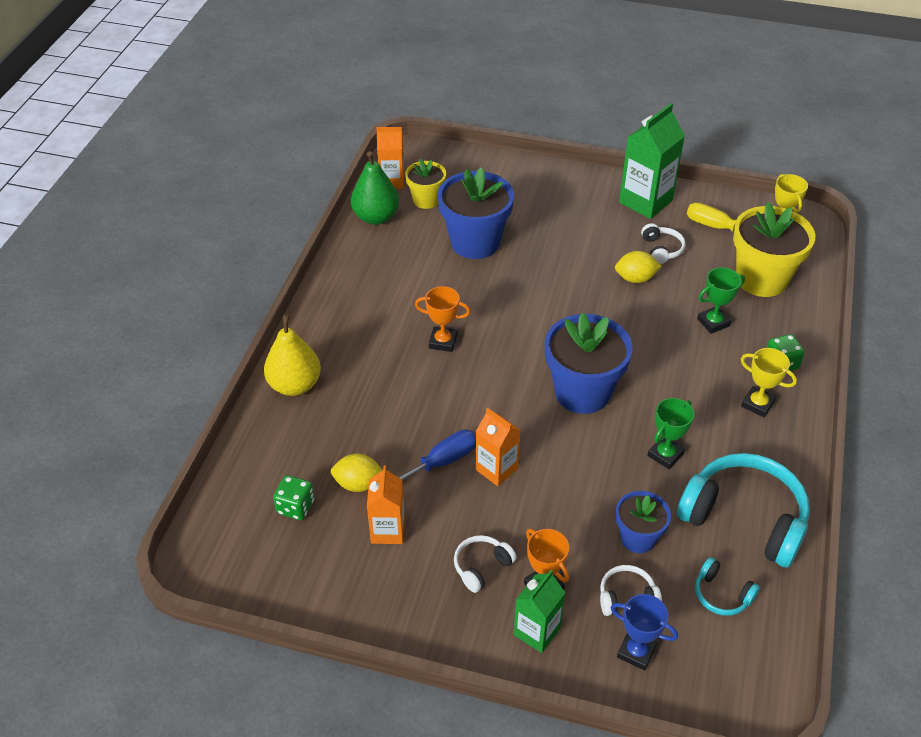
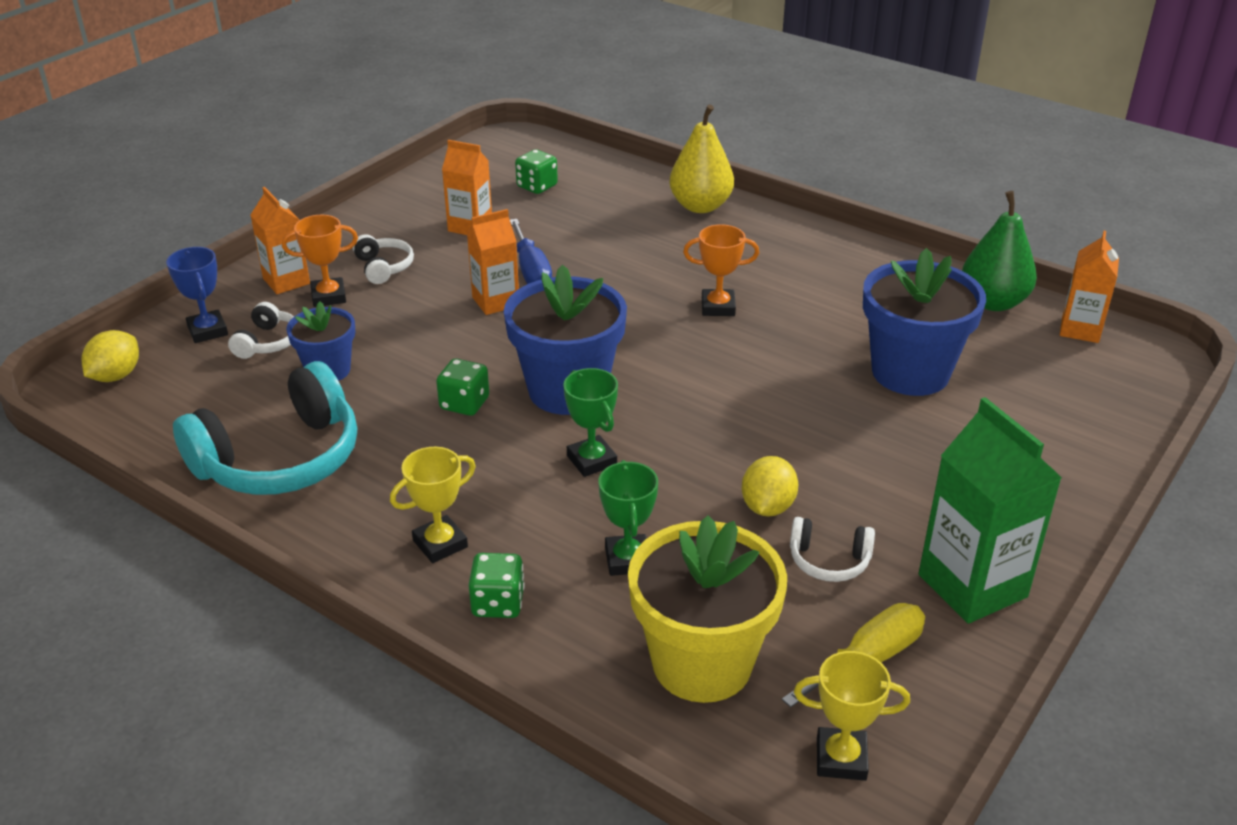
camera: 110 degrees right, 10 degrees down
(358, 484) = (539, 220): yellow lemon -> yellow lemon (116, 376)
(426, 200) = (1026, 350): yellow flower pot -> none
(443, 342) = (718, 307): orange trophy -> orange trophy turned 60 degrees clockwise
(536, 631) = (286, 281): green carton -> orange carton
(627, 441) = (464, 404): none -> green dice
(636, 652) = (207, 331): blue trophy -> blue trophy turned 75 degrees counterclockwise
(665, 455) = (421, 427): green trophy -> green trophy (591, 460)
(722, 594) = (208, 406): turquoise headphones -> none

